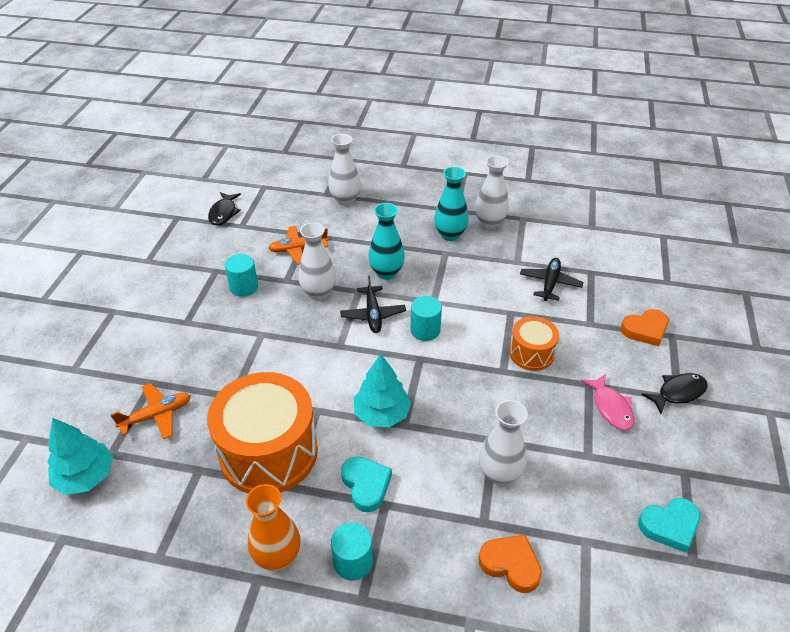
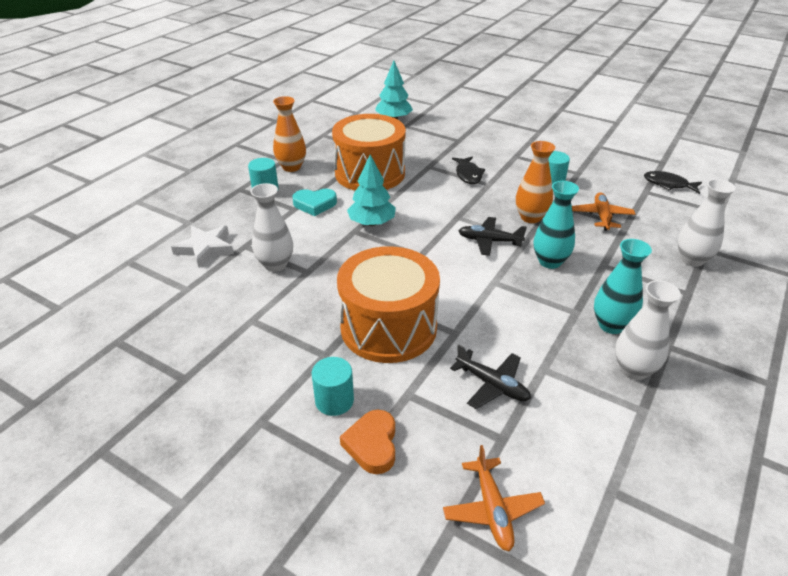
camera: 110 degrees right, 5 degrees down
(157, 415) = (427, 140): orange plane -> orange plane (492, 509)
(318, 293) = (530, 217): white vase -> orange vase
(425, 330) = (454, 266): turquoise cylinder -> turquoise cylinder (334, 400)
(510, 564) = (205, 248): orange heart -> white star
(531, 353) = (388, 327): orange drum -> orange drum, size x1.93
(611, 407) = (287, 358): pink fish -> none
(669, 526) = (153, 341): turquoise heart -> none
(678, 393) = (267, 425): black fish -> black fish (468, 174)

